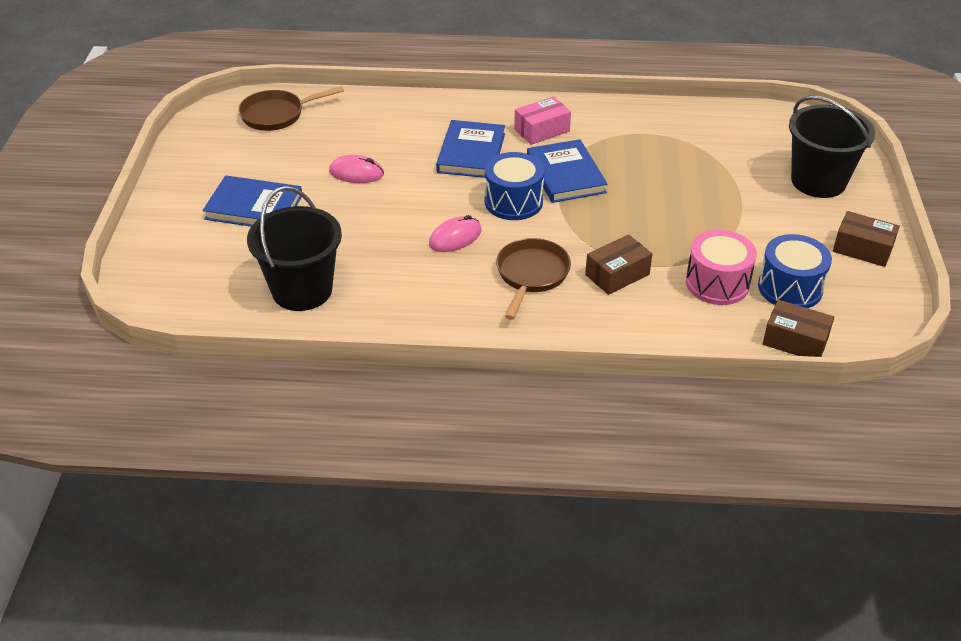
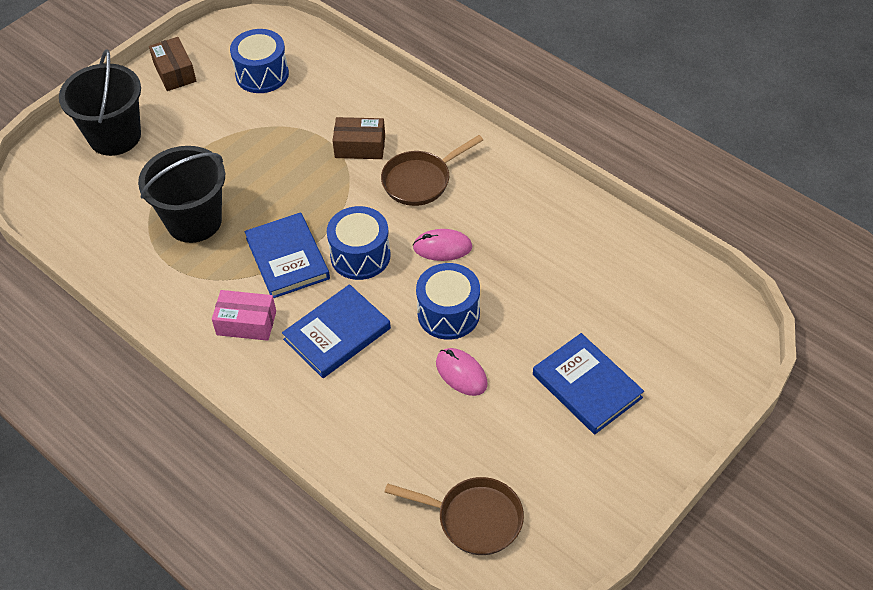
camera: 140 degrees left, 10 degrees up
(302, 290) = (605, 266): black bucket -> black bucket (194, 221)
(403, 200) = (448, 313): none -> blue drum
(565, 175) = (287, 258): blue book -> blue book turned 45 degrees counterclockwise
(717, 283) = (302, 103): pink drum -> none
(795, 341) = (310, 43): brown box -> none

